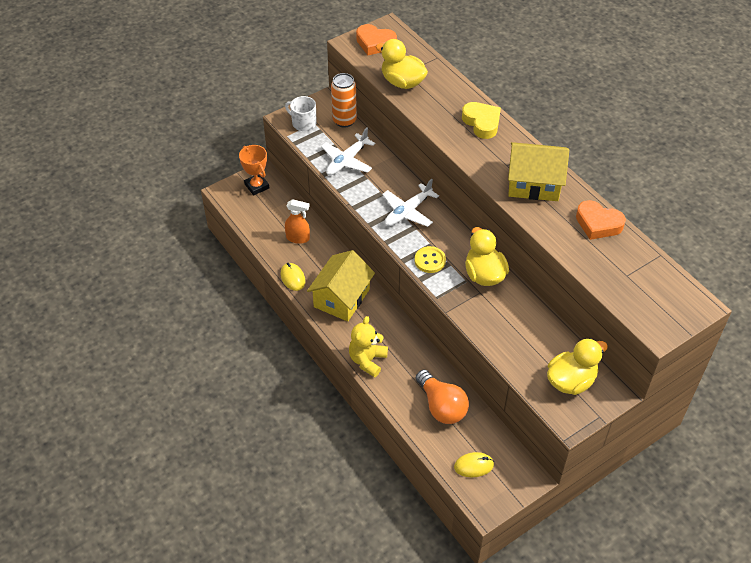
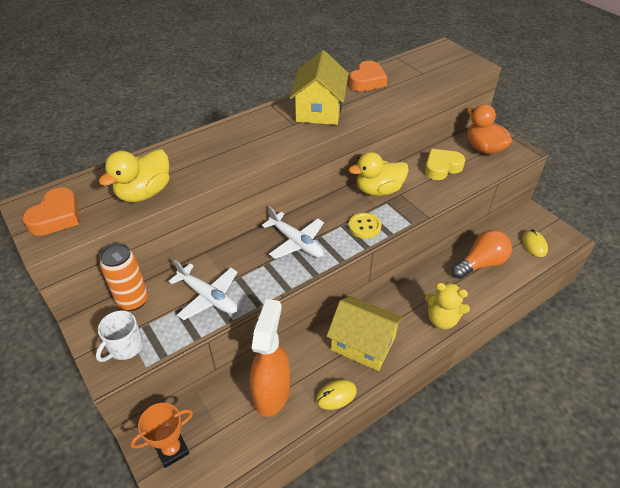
camera: 90 degrees left, 5 degrees down
(298, 238) = (272, 392): orange spray bottle -> orange spray bottle, size x1.77
(482, 123) = (229, 136): yellow heart -> yellow heart (442, 167)
(571, 381) = (483, 148): yellow duck -> orange duck

